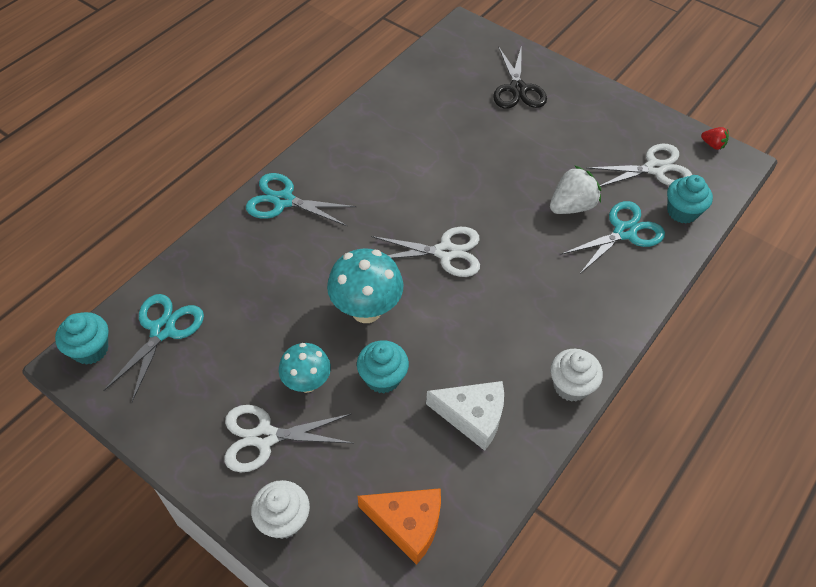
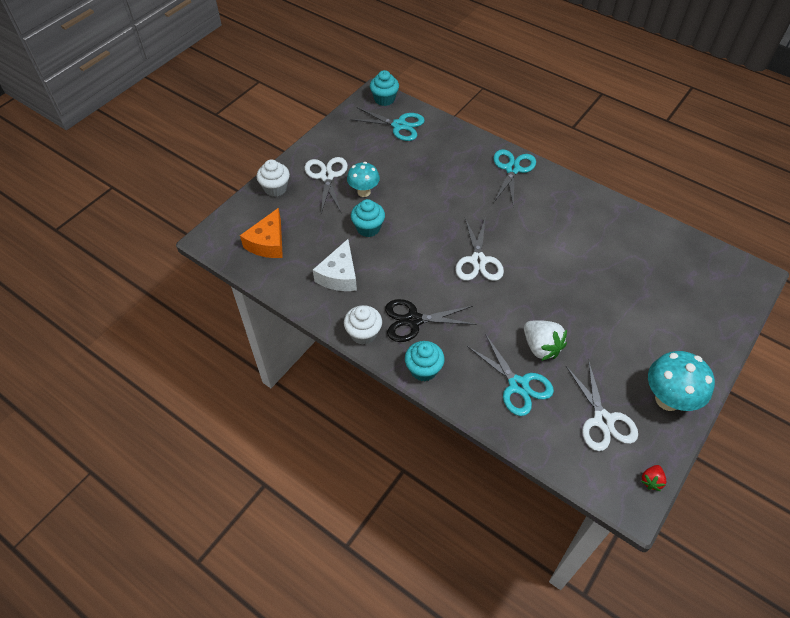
camera: 90 degrees right, 0 degrees up
(366, 310) = (421, 217): turquoise mushroom -> turquoise mushroom (668, 399)
(517, 89) = (680, 314): black scissors -> black scissors (413, 320)
(682, 212) = (551, 436): turquoise cupcake -> turquoise cupcake (423, 369)

